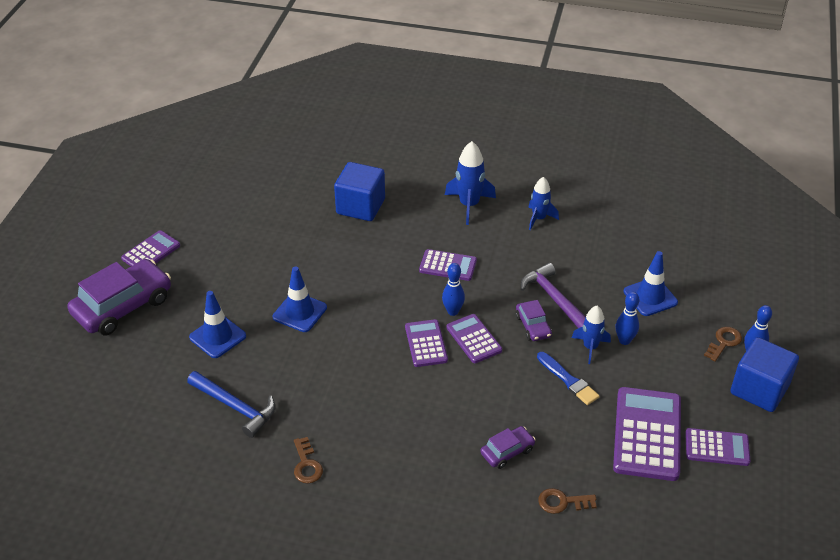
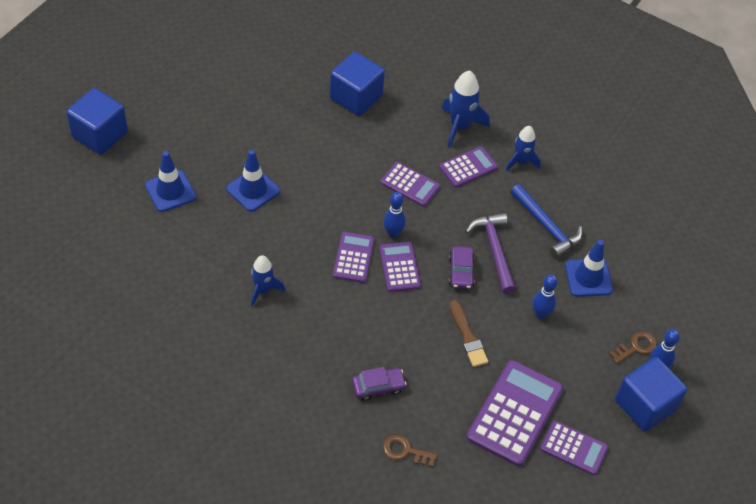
camera: 15 degrees right, 10 degrees up
(123, 306) = (100, 135): purple car -> blue cube
(151, 252) = (145, 87): purple calculator -> purple calculator (468, 167)
(235, 407) = (158, 265): blue hammer -> blue hammer (546, 226)
(306, 465) = (196, 340): brown key -> none
(568, 380) = (467, 336): blue brush -> brown brush
(590, 347) = (504, 310): blue rocket -> blue rocket (263, 290)

